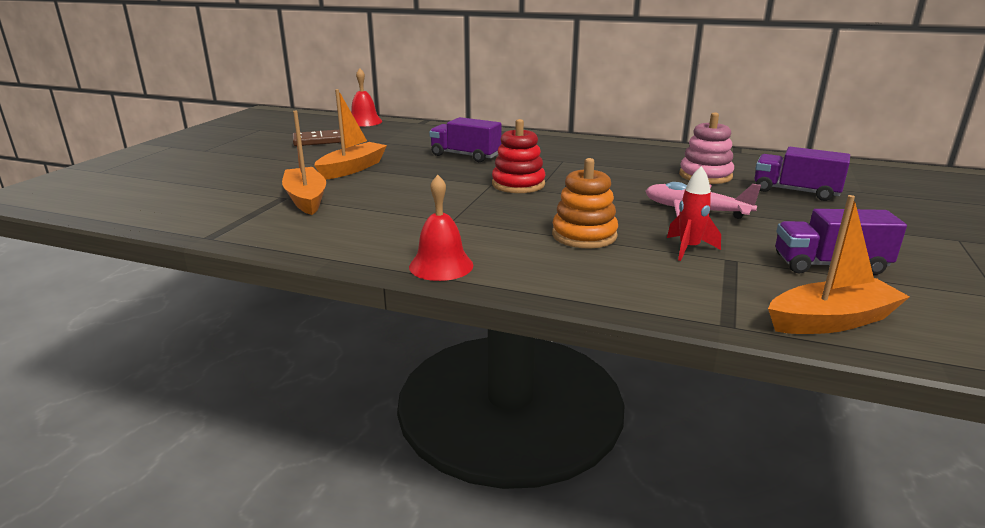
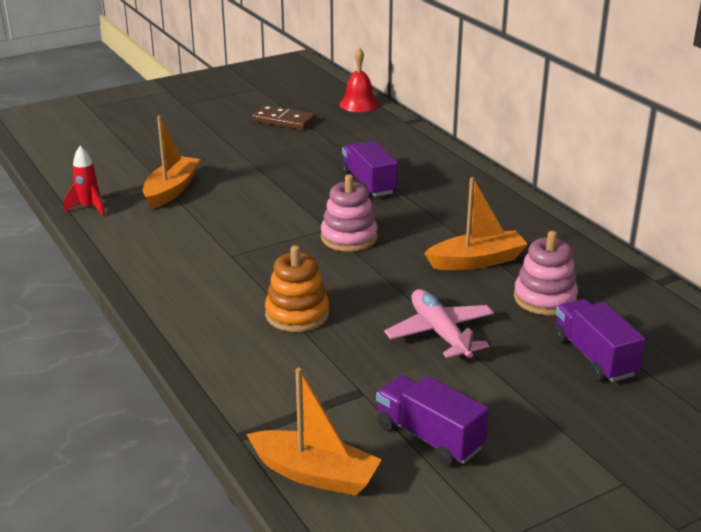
camera: 40 degrees right, 5 degrees up
(352, 169) = (253, 167): orange boat -> orange boat (476, 261)
(441, 265) = (155, 294): red bell -> none
(518, 184) = (349, 237): red stacking toy -> pink stacking toy
(689, 249) = (349, 365): red rocket -> red rocket (89, 208)

